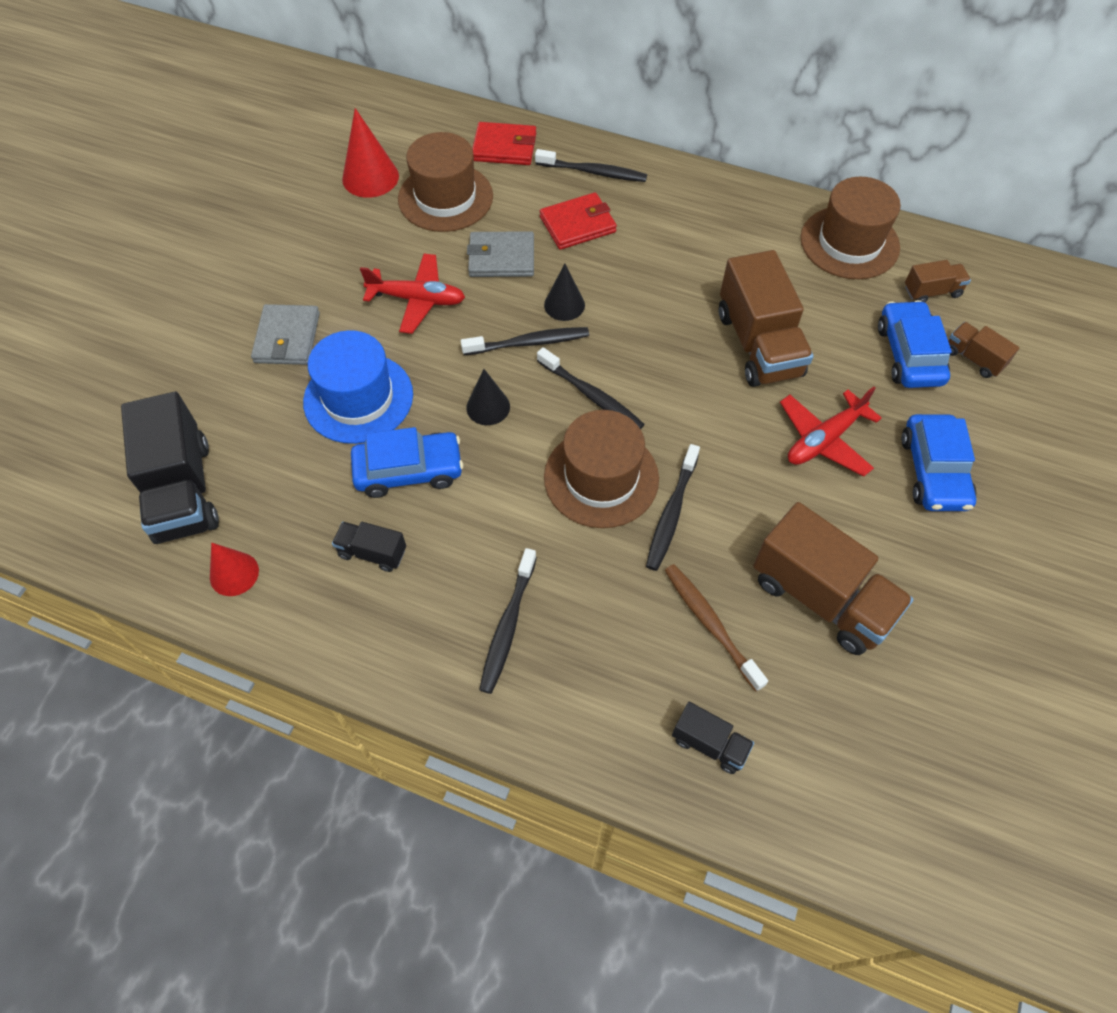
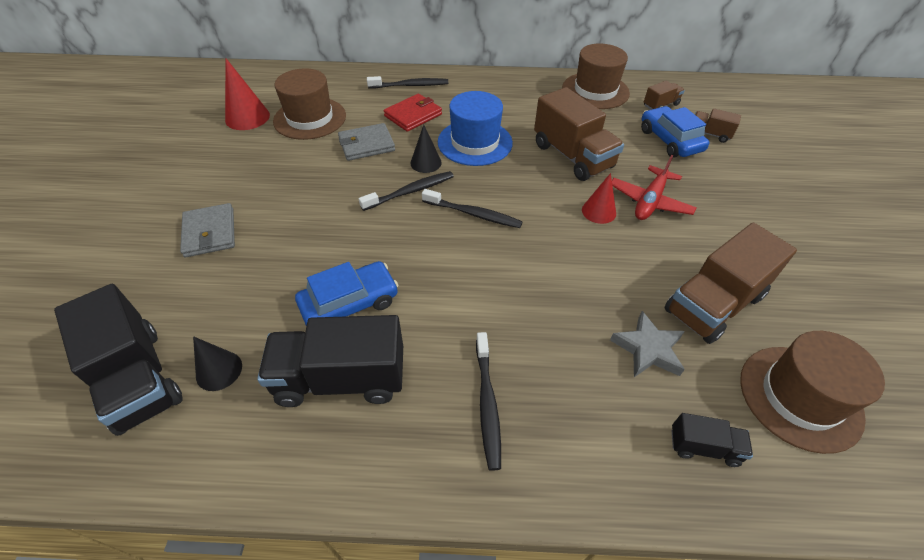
camera: 20 degrees left, 10 degrees down
(234, 574) = (210, 439): red cone -> red cone (599, 211)
(358, 398) = (286, 261): blue hat -> blue hat (475, 142)
(372, 552) = (341, 379): black truck -> black truck, size x2.05
(417, 299) = (311, 183): red plane -> none
(488, 407) = (397, 241): black cone -> black cone (219, 370)
(504, 147) = (341, 83): red wallet -> none
(601, 478) = (508, 267): brown hat -> brown hat (800, 397)
(671, 513) = (573, 277): black toothbrush -> none
(710, 624) = (648, 349): brown toothbrush -> grey star
(821, 597) = (713, 304): brown truck -> brown truck turned 120 degrees clockwise
(933, 471) = (731, 202): blue car -> none

